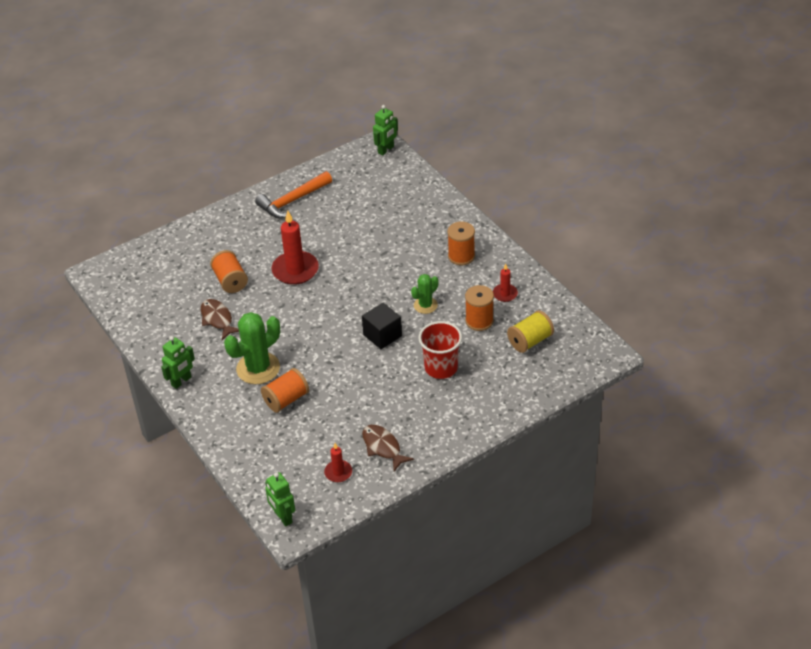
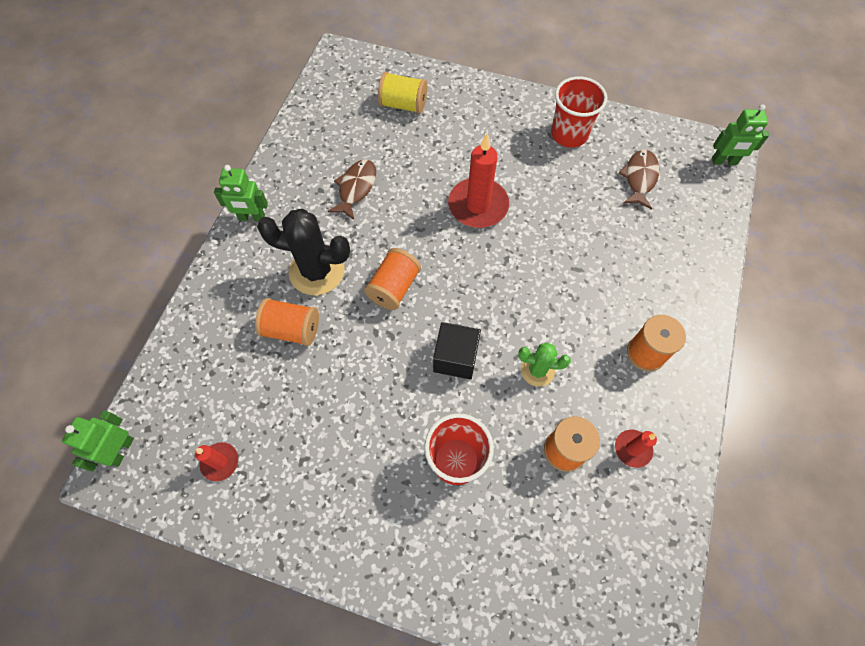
camera: 50 degrees right, 20 degrees up
(230, 281) = (415, 162): orange spool -> orange spool (394, 287)
(258, 368) = (317, 271): green cactus -> black cactus
(292, 201) = (569, 134): orange hammer -> red cup
(383, 447) = (288, 485): brown fish -> brown fish (639, 178)
(530, 341) = (583, 540): yellow spool -> yellow spool (403, 105)

